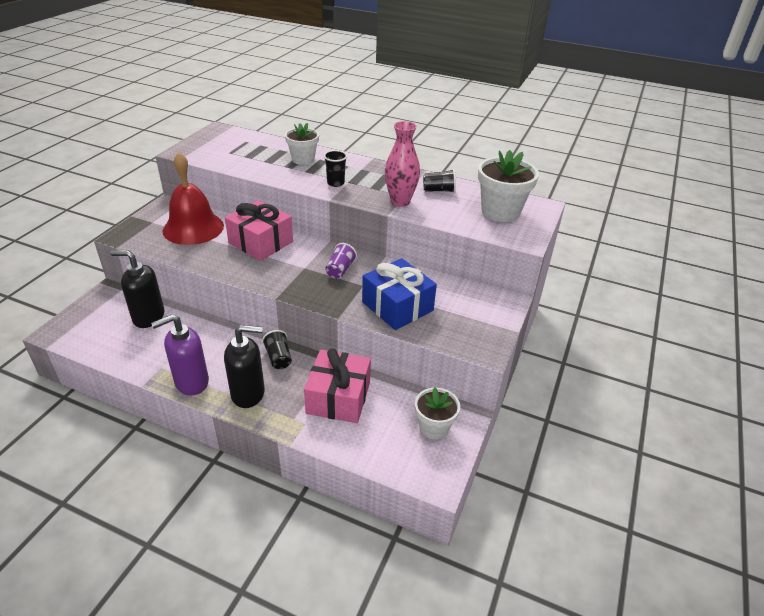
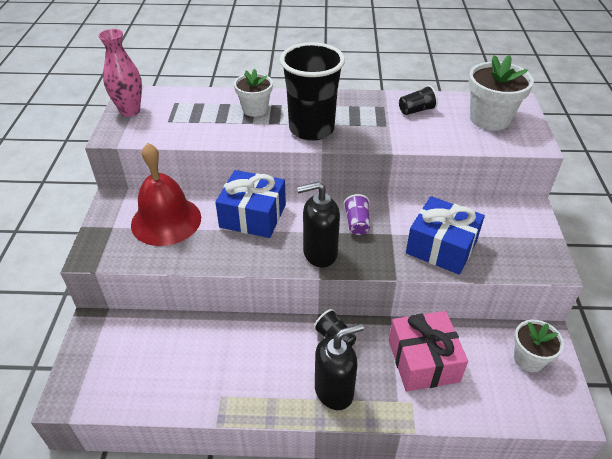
camera: 20 degrees left, 5 degrees up
(148, 317) = (162, 340): black soap dispenser -> black soap dispenser (319, 253)
(191, 382) = (266, 401): purple soap dispenser -> none
(261, 242) = (253, 216): pink gift -> blue gift
(335, 183) = (311, 129): black cup -> black cup, size x2.33
(400, 201) = (391, 133): pink vase -> pink vase (130, 111)

